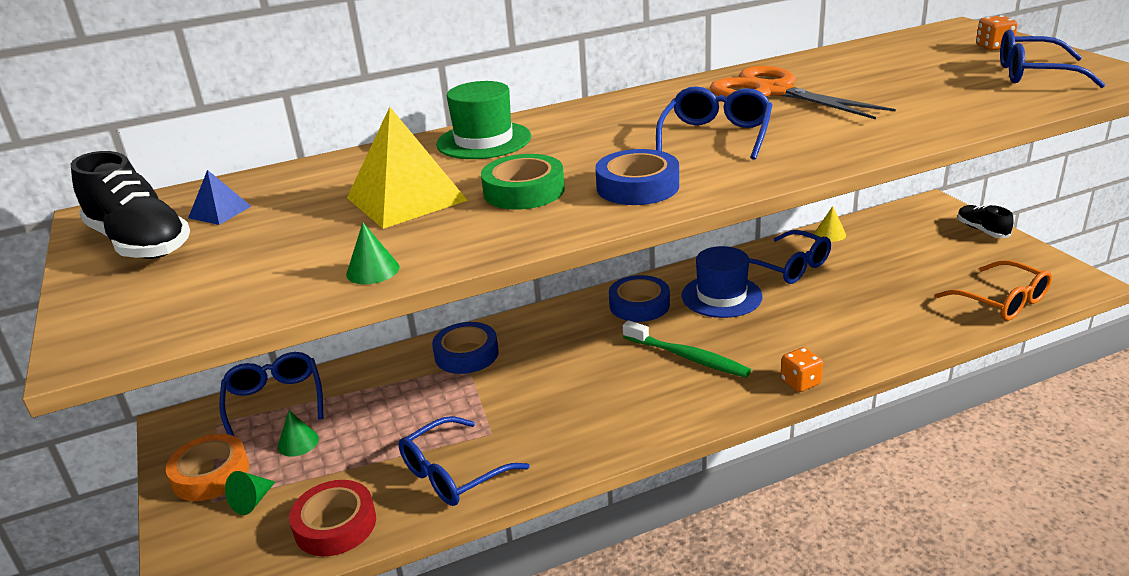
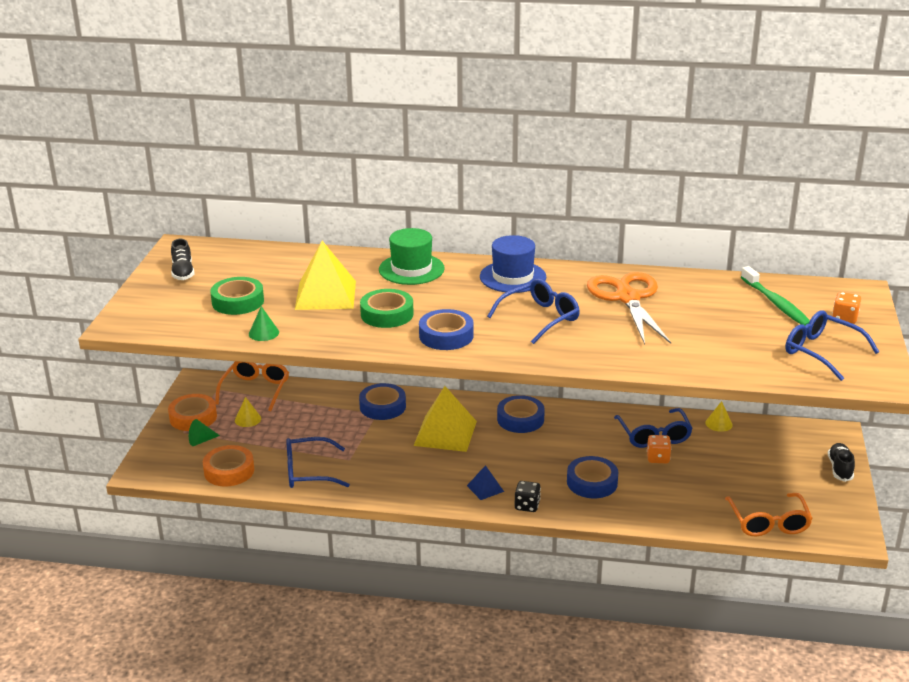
camera: 30 degrees right, 0 degrees up
(140, 243) = (183, 272): black shoe -> black shoe, size x0.57
(219, 212) = (233, 267): blue pyramid -> blue pyramid (485, 488)
(274, 401) = (255, 390): blue glasses -> orange glasses
(279, 248) = (238, 301): none -> green tape
(298, 442) = (248, 419): green cone -> yellow cone
(335, 525) = (229, 471): red tape -> orange tape
(574, 353) = (445, 433): none -> yellow pyramid
(687, 357) = (509, 465): green toothbrush -> green toothbrush (776, 304)
(721, 296) = (580, 436): blue hat -> blue hat (512, 277)
(762, 391) = (527, 505): none -> black dice
(794, 336) = (592, 482): none -> blue tape
(800, 382) = (557, 511): orange dice -> orange dice (658, 458)

